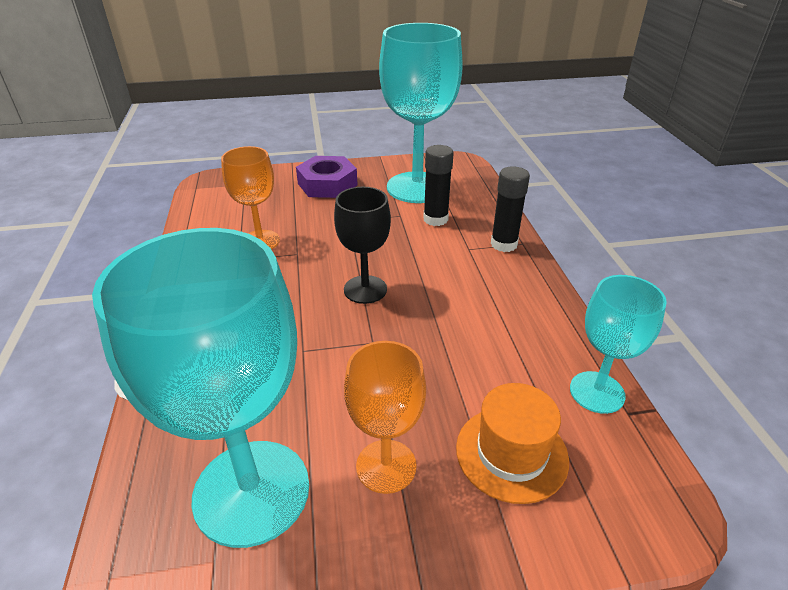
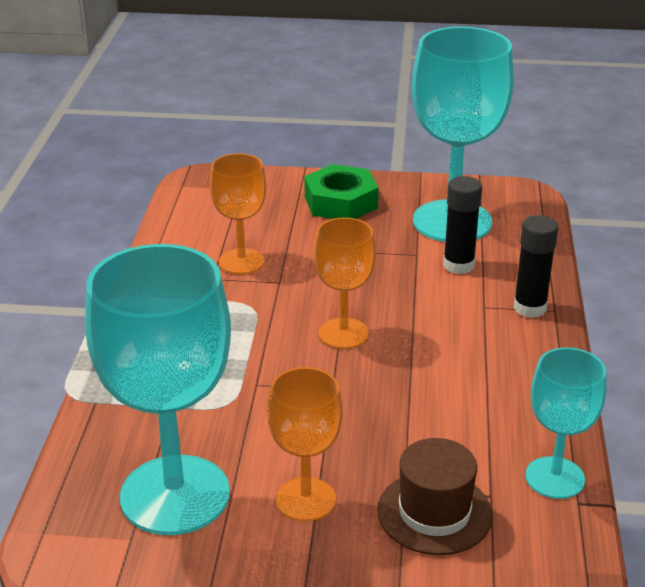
camera: 15 degrees right, 5 degrees down
(327, 184) = (340, 202): purple nut -> green nut
(365, 289) = (343, 333): black goblet -> orange goblet
(511, 453) = (434, 512): orange hat -> brown hat

